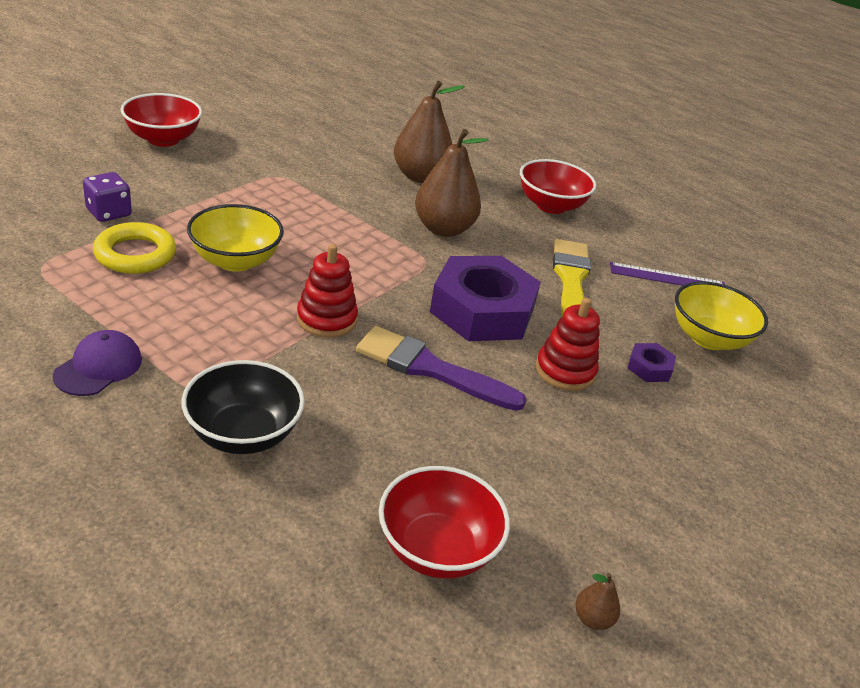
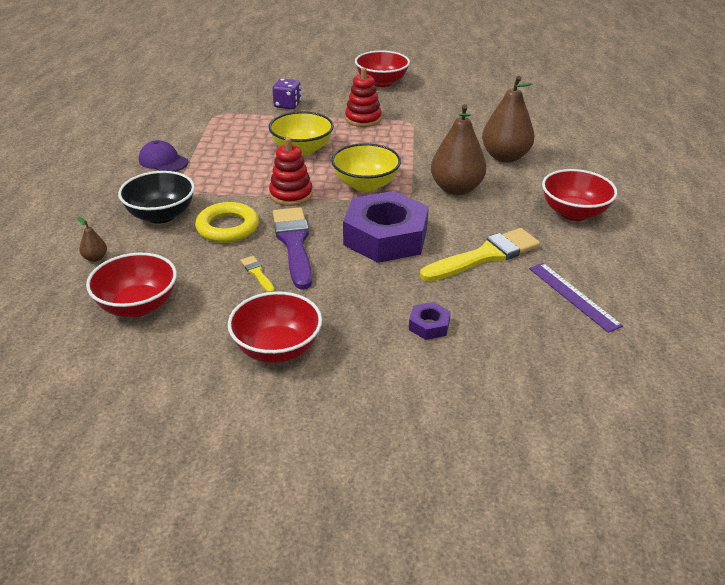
camera: 60 degrees right, 0 degrees up
(98, 367) = (163, 161): purple cap -> purple cap turned 135 degrees counterclockwise
(135, 254) = (263, 126): yellow ring -> yellow ring (227, 227)
(462, 423) = (257, 273): none -> yellow brush
(565, 371) = (367, 291): red stacking toy -> red stacking toy (363, 119)
(592, 618) = (135, 382): brown pear -> brown pear (95, 258)
(613, 478) = (277, 349): none -> red bowl
(708, 338) = (518, 342): yellow bowl -> yellow bowl (365, 185)

